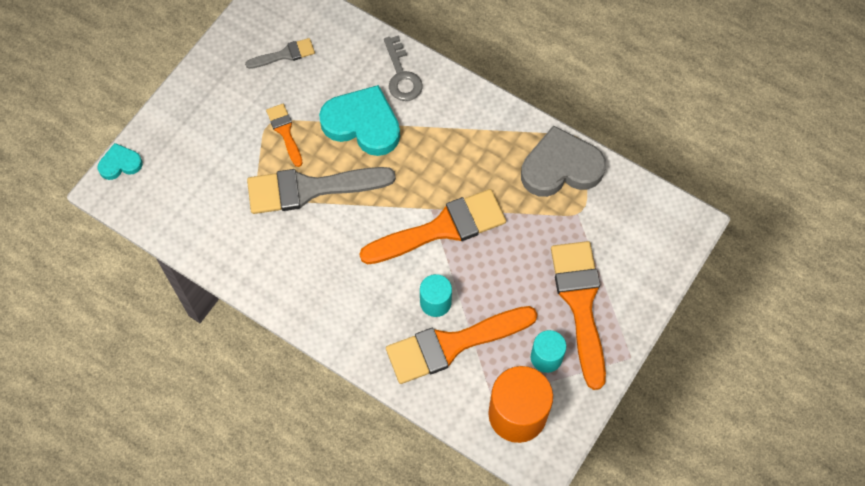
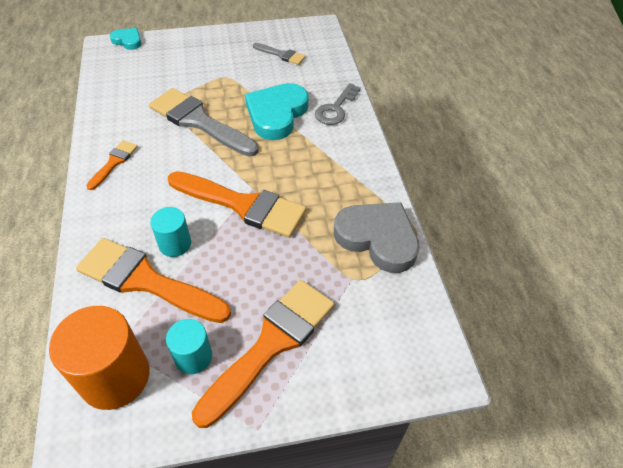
camera: 45 degrees right, 15 degrees down
(285, 132) = (228, 86): orange brush -> orange brush (114, 162)
(362, 124) = (276, 114): turquoise heart -> turquoise heart turned 135 degrees counterclockwise

